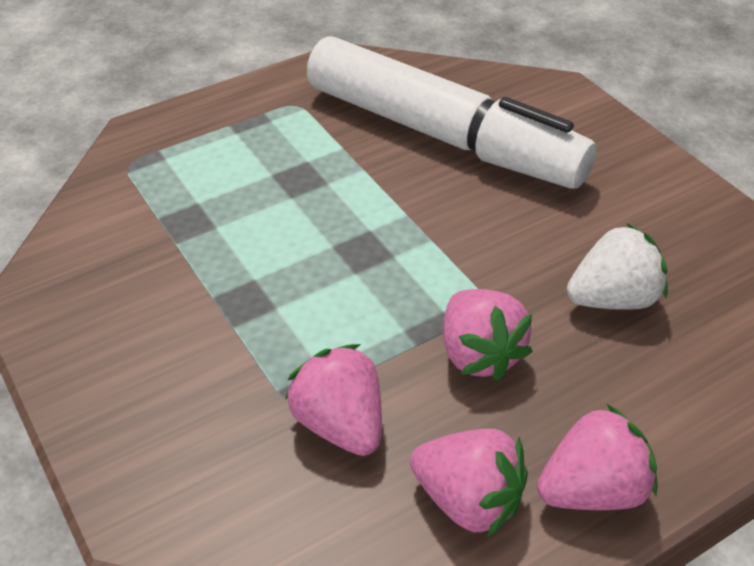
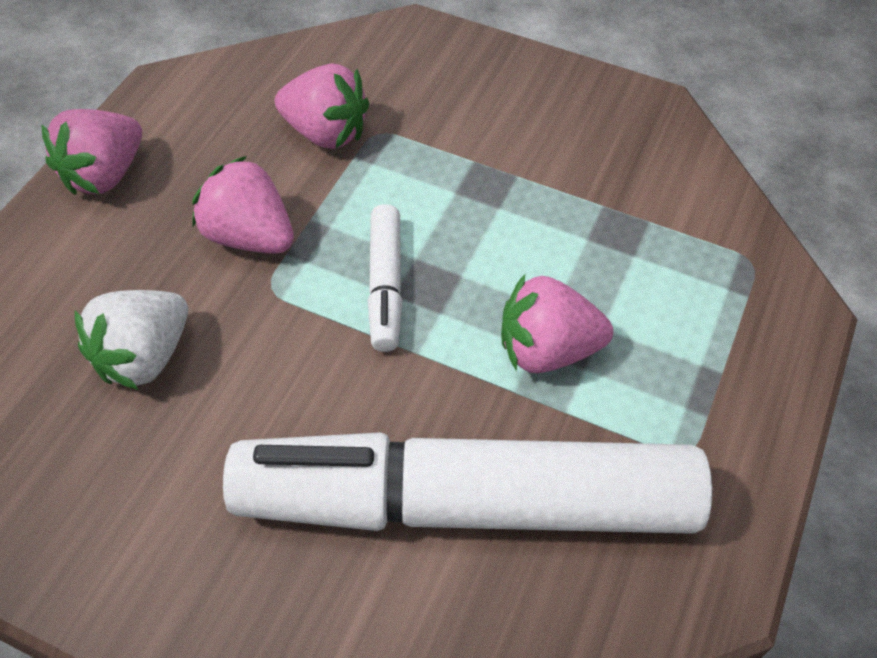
camera: 145 degrees right, 10 degrees up
(394, 265) = (385, 285): none -> white marker
(468, 500) = (196, 128): pink strawberry -> pink strawberry (547, 350)

